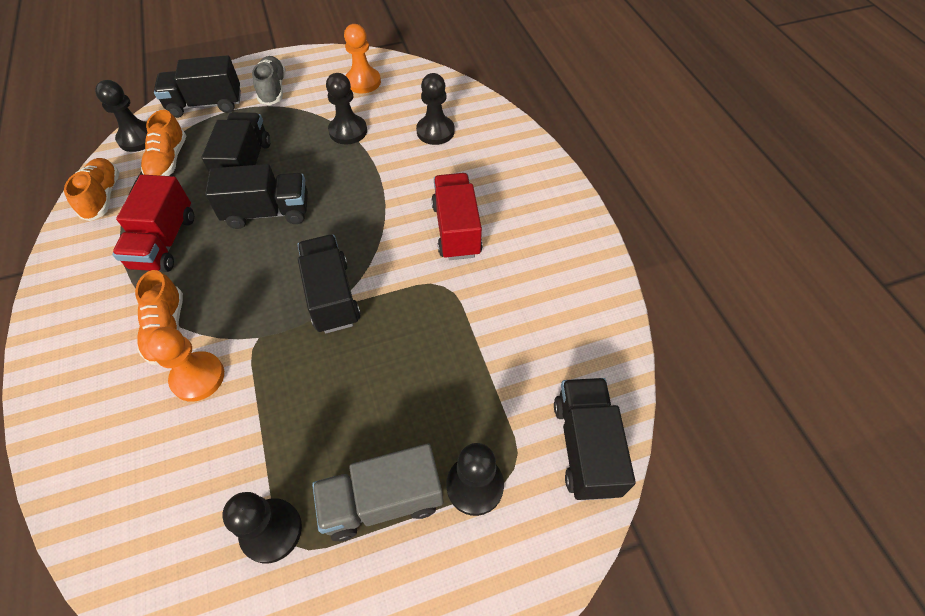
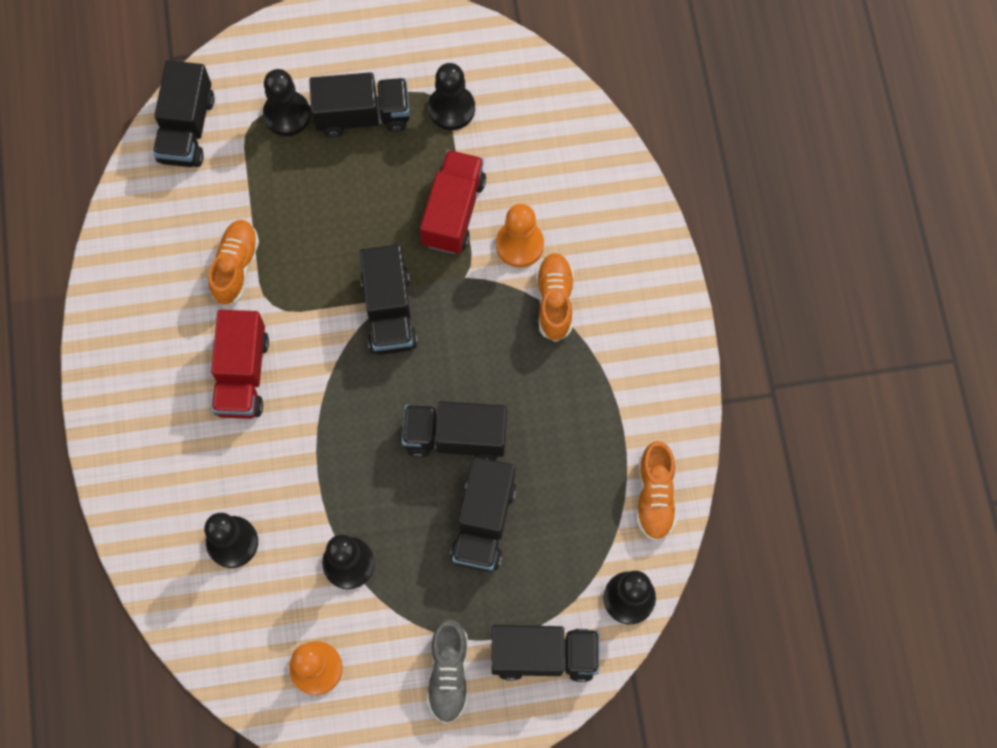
camera: 170 degrees left, 15 degrees up
(164, 242) = (571, 412): red truck -> red truck (453, 211)
(168, 161) = (583, 546): orange shoe -> orange shoe (236, 266)
(382, 501) = (363, 115): grey truck -> black truck

